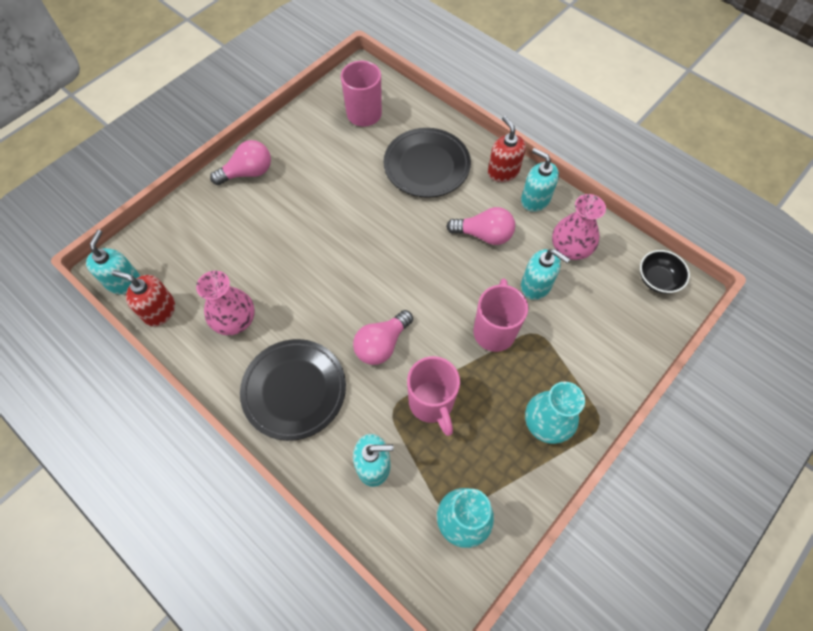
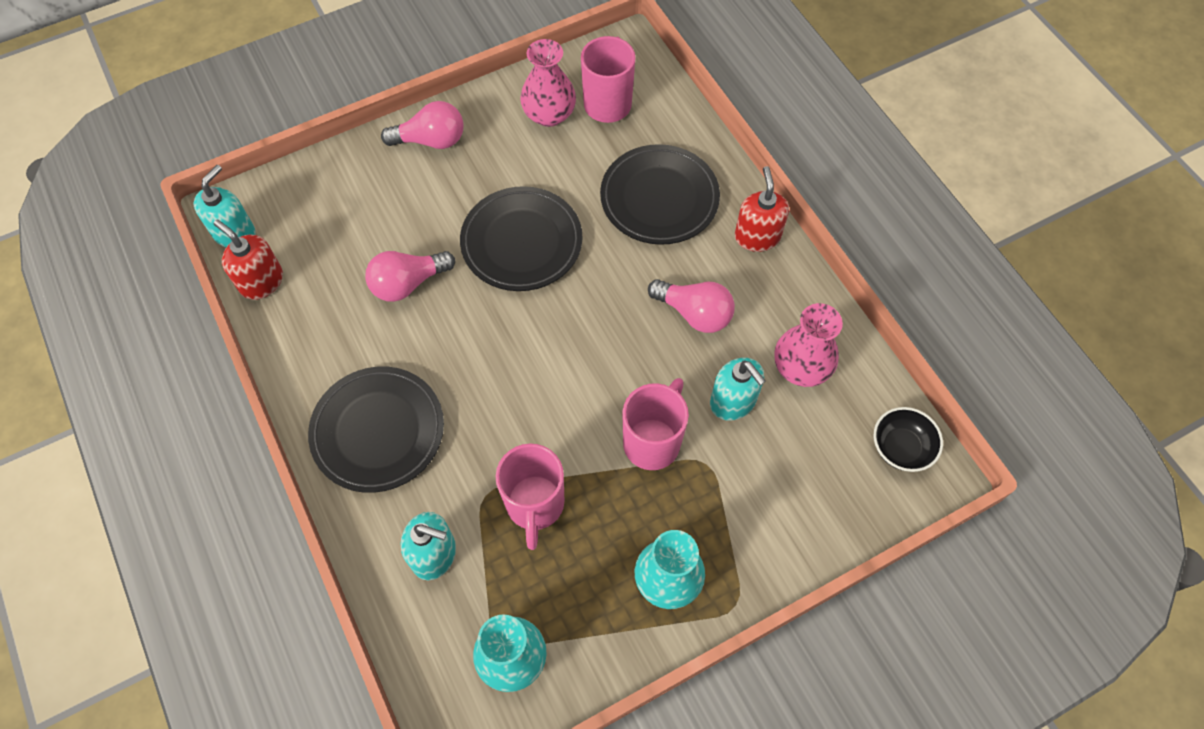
camera: 20 degrees right, 0 degrees up
(235, 320) = (343, 322): pink vase -> pink vase (549, 114)
(343, 223) = (522, 242): none -> black plate
(382, 344) = (505, 411): pink light bulb -> pink light bulb (408, 283)
(535, 199) = (783, 287): turquoise soap dispenser -> none

